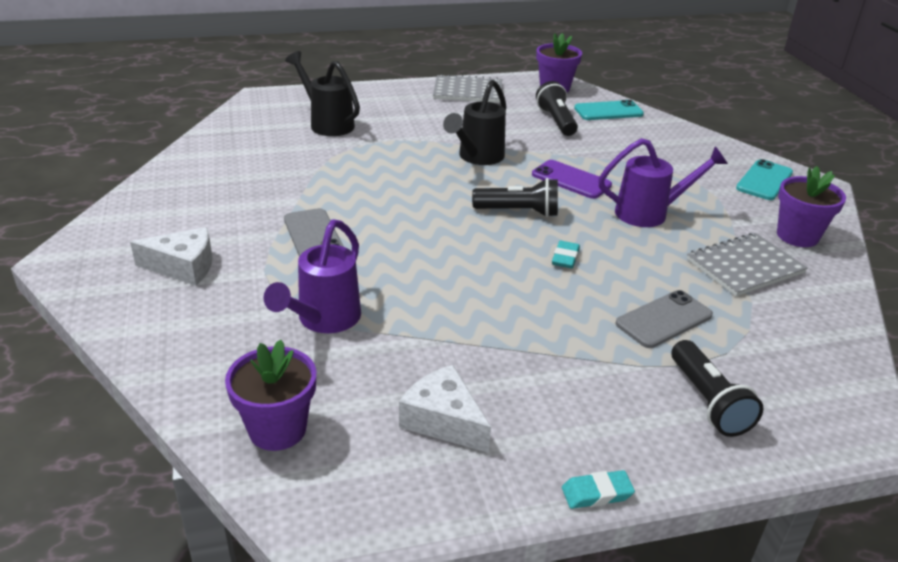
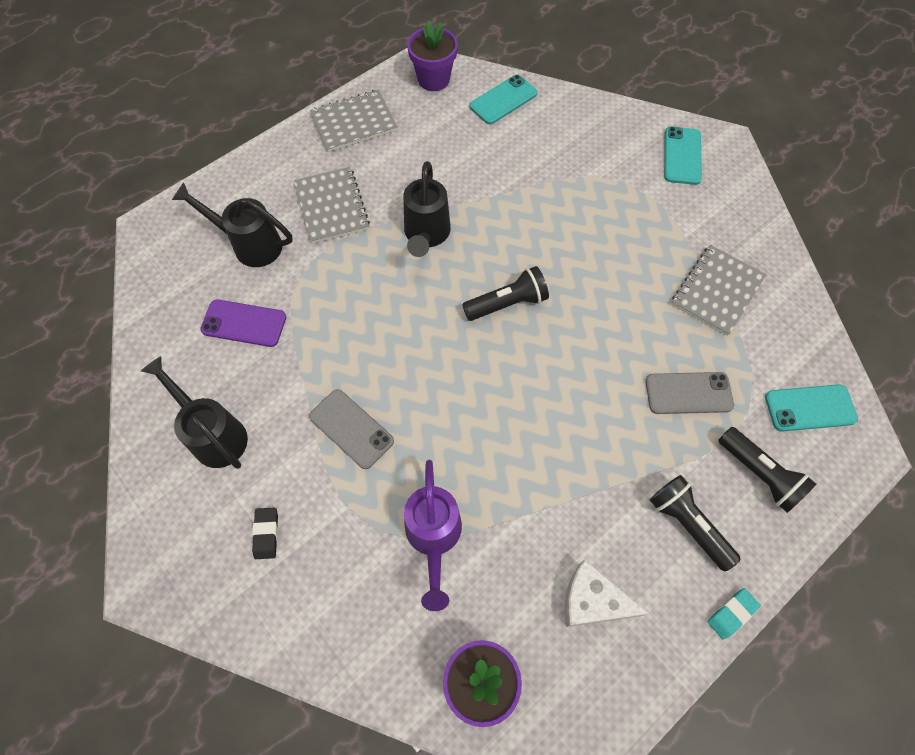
camera: 25 degrees left, 30 degrees up
(183, 267) = (266, 534): white cheese -> black eraser
(200, 202) = (214, 434): none -> black watering can
(410, 123) = (331, 206): none -> grey notebook
(556, 121) = (465, 139): black flashlight -> black flashlight (687, 524)
(565, 258) = (578, 351): turquoise eraser -> none
(571, 180) = (526, 232): purple phone -> purple phone (244, 323)
(650, 213) = (614, 251): purple watering can -> none
(663, 319) = (688, 393): grey phone -> grey phone turned 60 degrees clockwise
(797, 236) = (738, 228): purple flower pot -> none
(804, 376) = (810, 408): none -> turquoise phone

